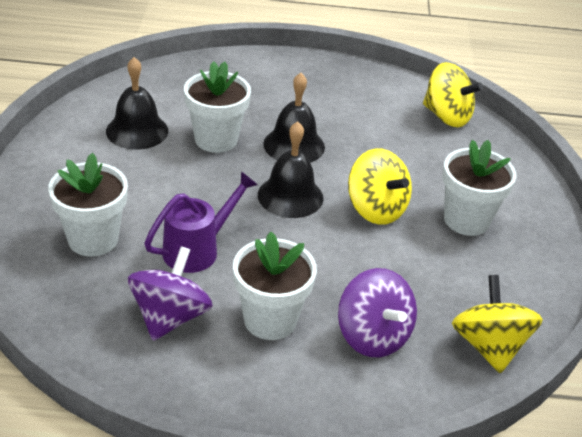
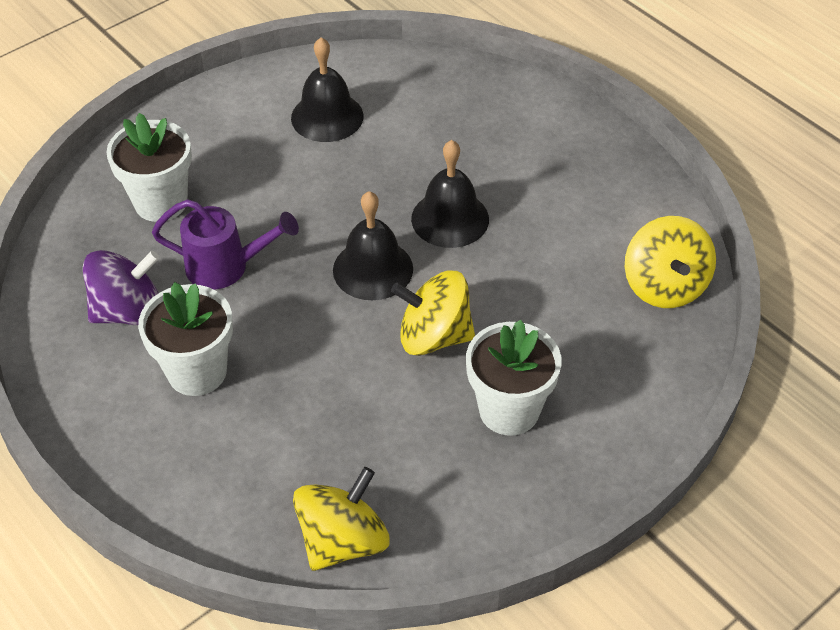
camera: 50 degrees right, 10 degrees up
(216, 139) = (384, 168): white flower pot -> none
(373, 336) = (257, 450): purple spinning top -> none
(376, 209) = (434, 336): yellow spinning top -> yellow spinning top turned 90 degrees clockwise

